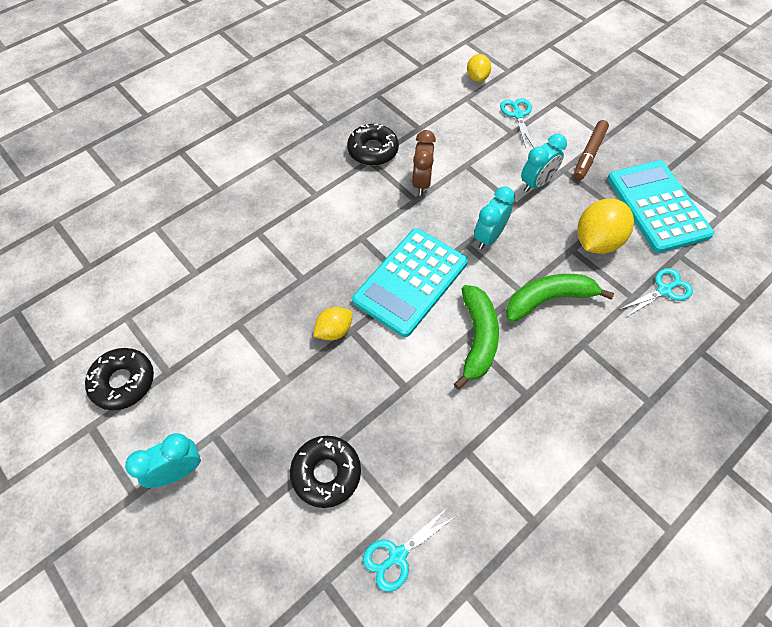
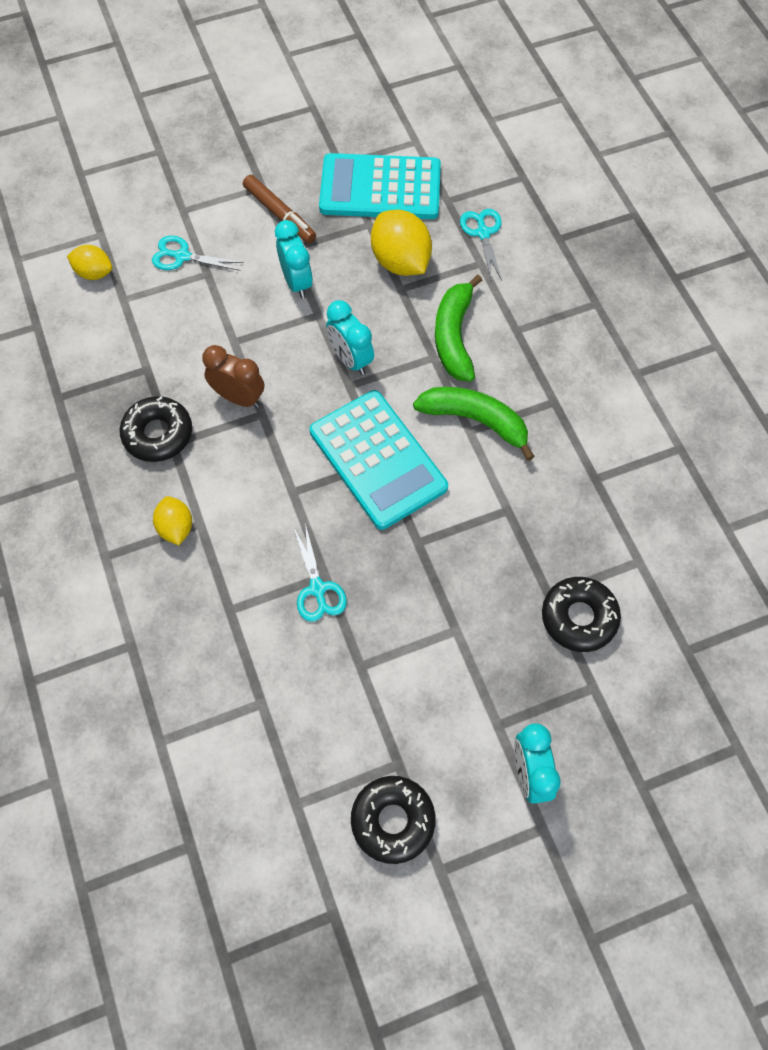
camera: 70 degrees left, 5 degrees up
(334, 331) = (411, 560): yellow lemon -> yellow lemon (176, 528)
(397, 555) = (679, 576): turquoise scissors -> turquoise scissors (317, 589)

